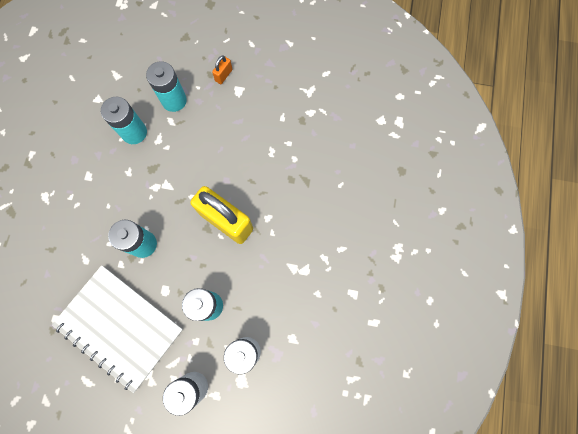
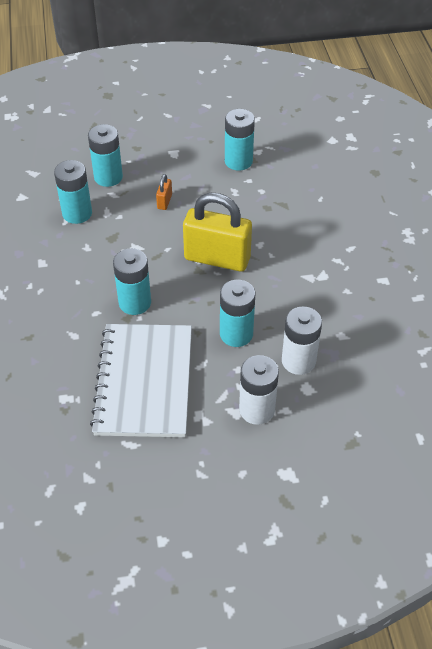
camera: 20 degrees left, 25 degrees down
(120, 326) = (144, 382): white notebook -> white notebook turned 75 degrees clockwise
(223, 75) = (151, 145): orange padlock -> orange padlock (164, 201)
(289, 118) = (238, 161): none -> turquoise battery

